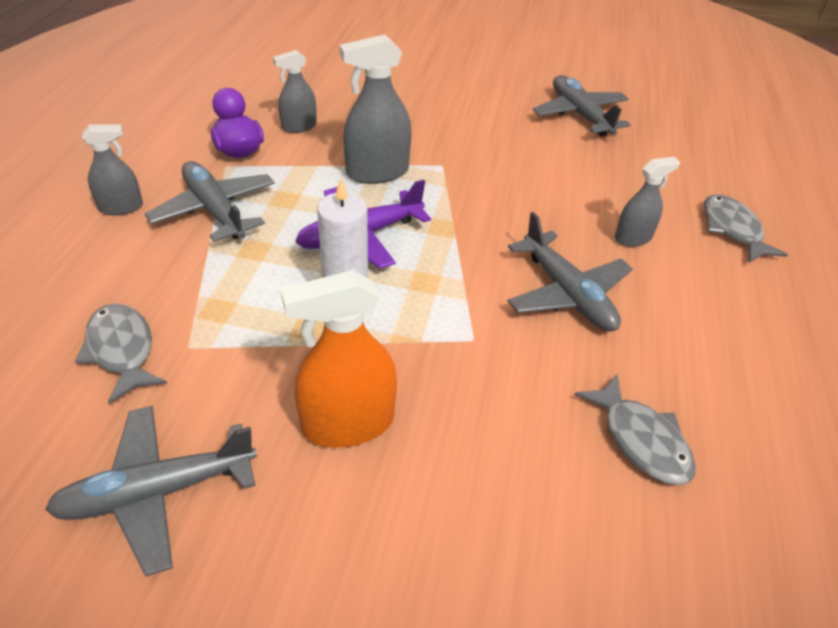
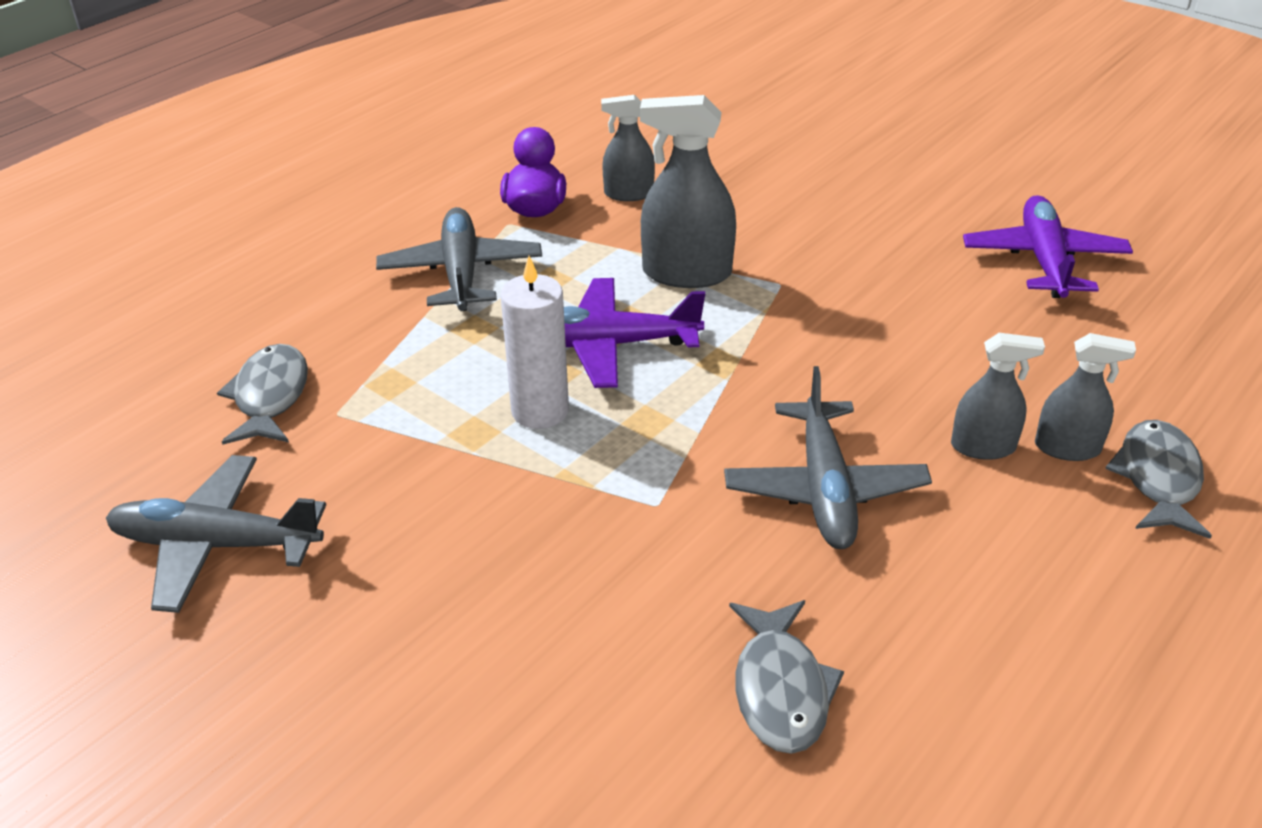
camera: 30 degrees right, 5 degrees down
(121, 207) = (364, 244): grey spray bottle -> grey spray bottle (1067, 448)
(348, 423) = (445, 546): orange spray bottle -> none
(579, 115) = (1043, 260): grey plane -> purple plane

